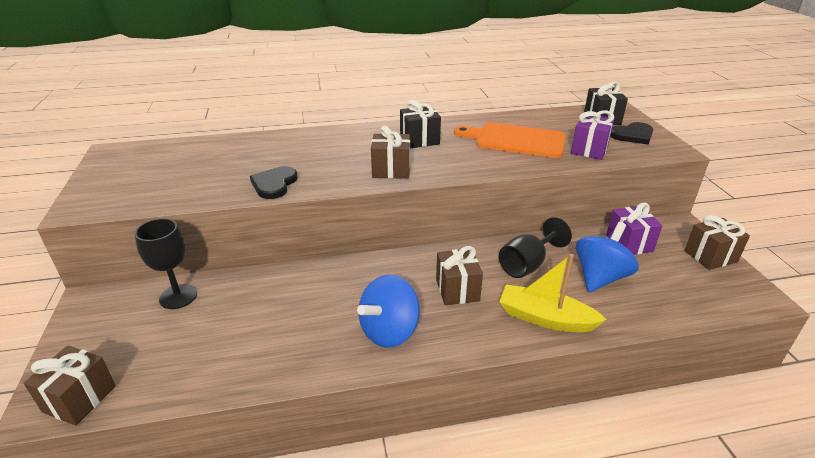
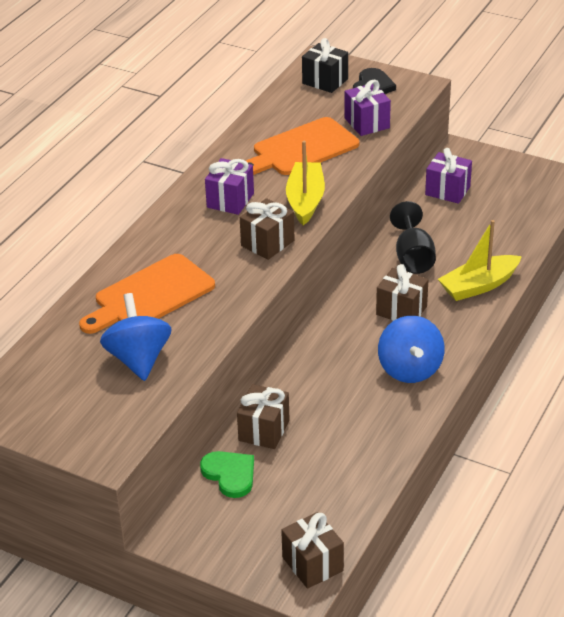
camera: 50 degrees left, 5 degrees up
(178, 296) = (230, 474): black goblet -> green heart
(274, 184) = (209, 320): black heart -> none
(280, 155) = (150, 295): none -> orange cutting board
(419, 140) = (230, 200): black gift -> purple gift
(461, 164) = (305, 200): none -> yellow boat
(600, 277) = (467, 232): blue spinning top -> blue spinning top (138, 359)
(710, 256) = (505, 165): brown gift -> brown gift (264, 430)

